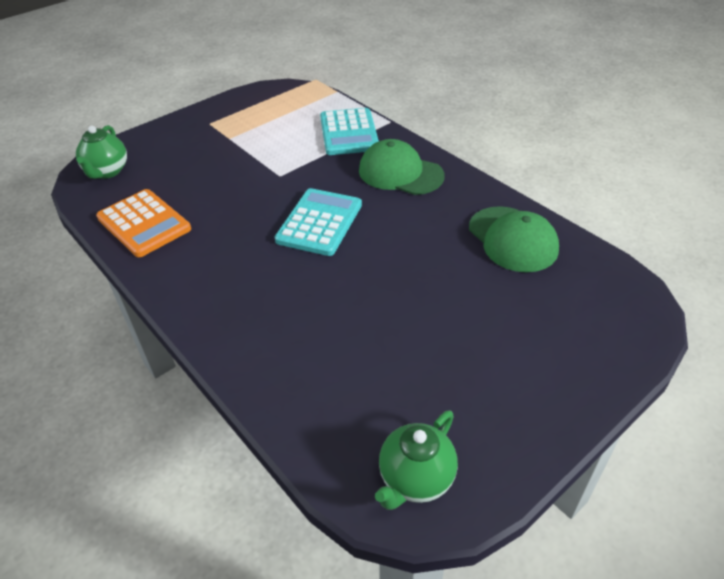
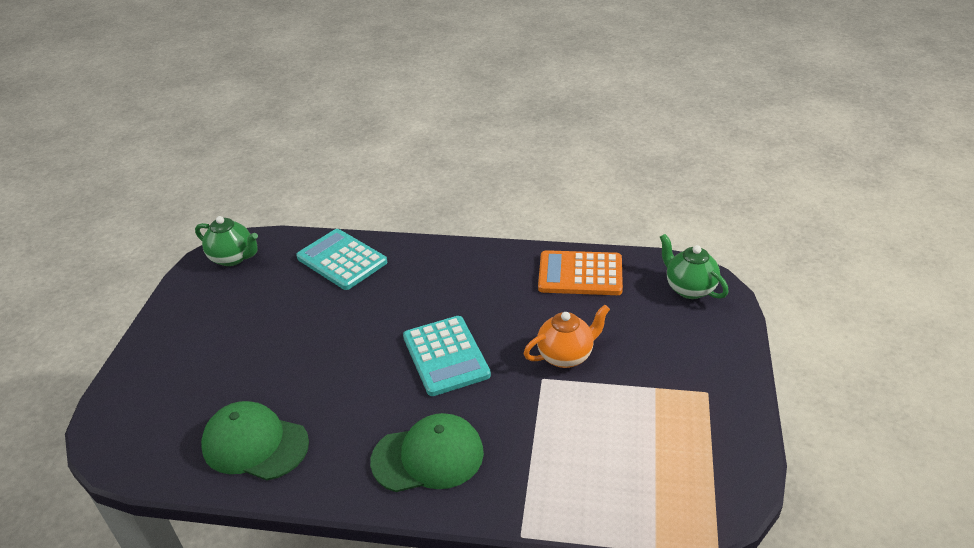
camera: 140 degrees right, 5 degrees down
(246, 178) = (566, 356): none -> orange teapot
(349, 133) = (546, 480): turquoise calculator -> turquoise calculator (342, 260)
(415, 479) = (233, 258): green teapot -> green teapot turned 120 degrees clockwise

